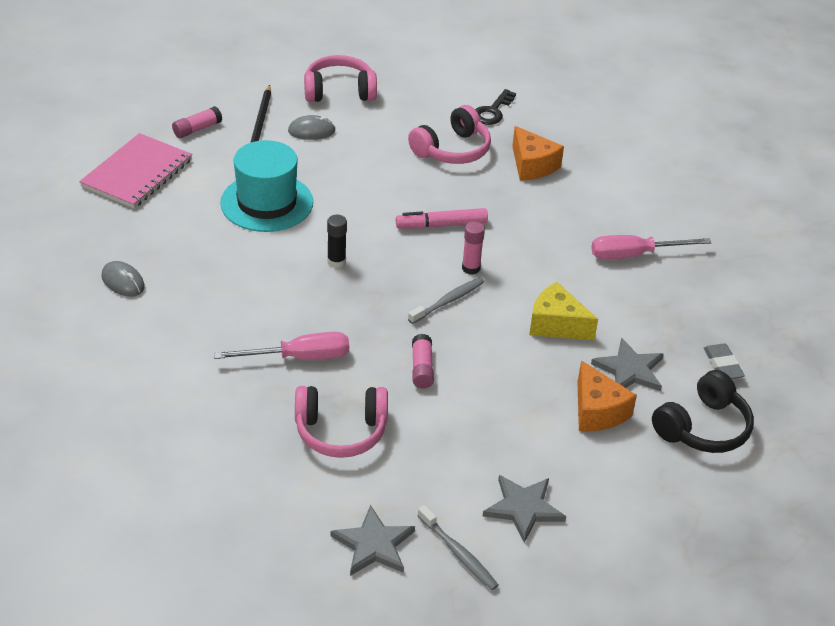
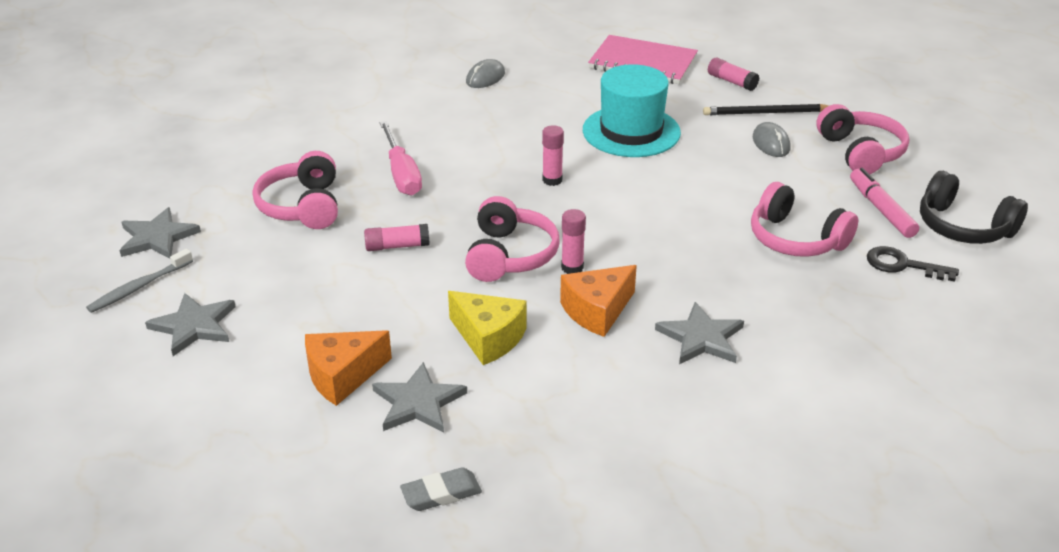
camera: 85 degrees right, 5 degrees down
(336, 261) = (552, 180): black glue stick -> pink glue stick
(441, 225) = (643, 241): pink marker -> pink marker (881, 209)
(448, 301) = (509, 255): grey toothbrush -> pink headphones
(532, 165) = (802, 304): orange cheese -> orange cheese (597, 311)
(556, 324) = (489, 338): yellow cheese -> yellow cheese turned 105 degrees clockwise
(565, 218) = (701, 338): none -> grey star
(634, 255) = (649, 404): pink screwdriver -> none
(703, 427) = (319, 471): black headphones -> black headphones (963, 227)

